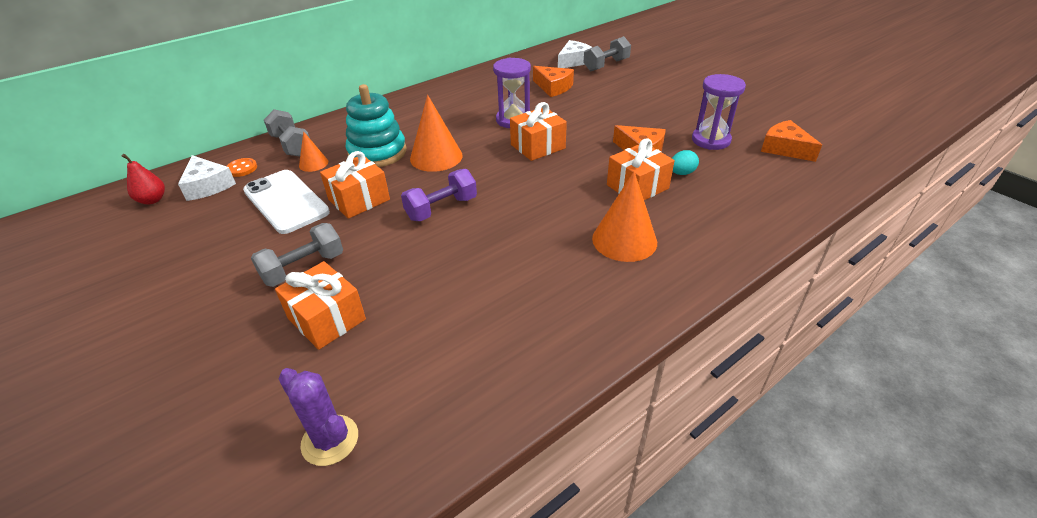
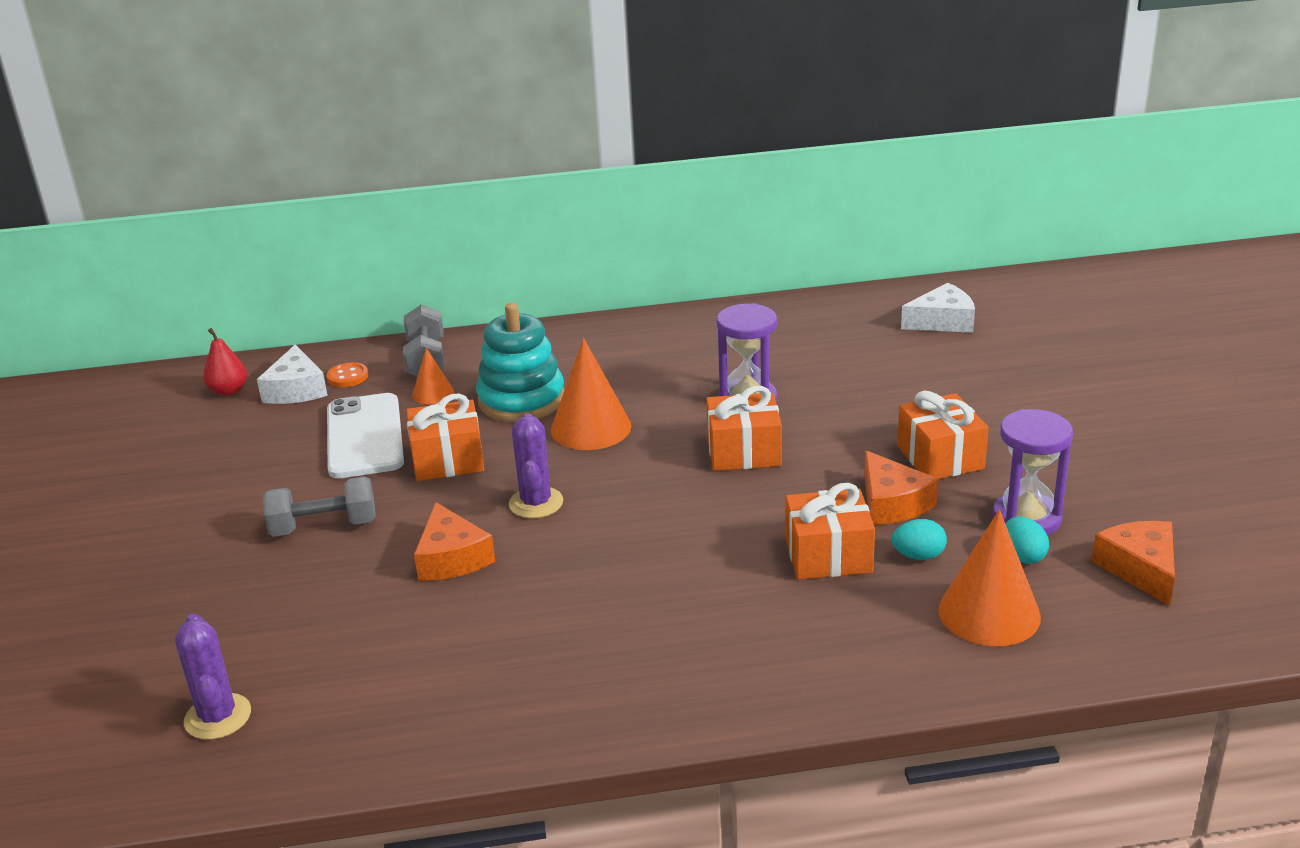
camera: 30 degrees right, 10 degrees down
(326, 319) = (304, 594): orange gift -> orange gift (940, 457)
(441, 208) = (536, 503): purple dumbbell -> purple cactus
(553, 87) = (861, 361): orange cheese -> orange cheese (452, 558)
(606, 65) = (990, 341): grey dumbbell -> none
(624, 240) = (731, 622): orange cone -> orange cone (989, 613)
(729, 158) = (1023, 556): none -> turquoise egg

